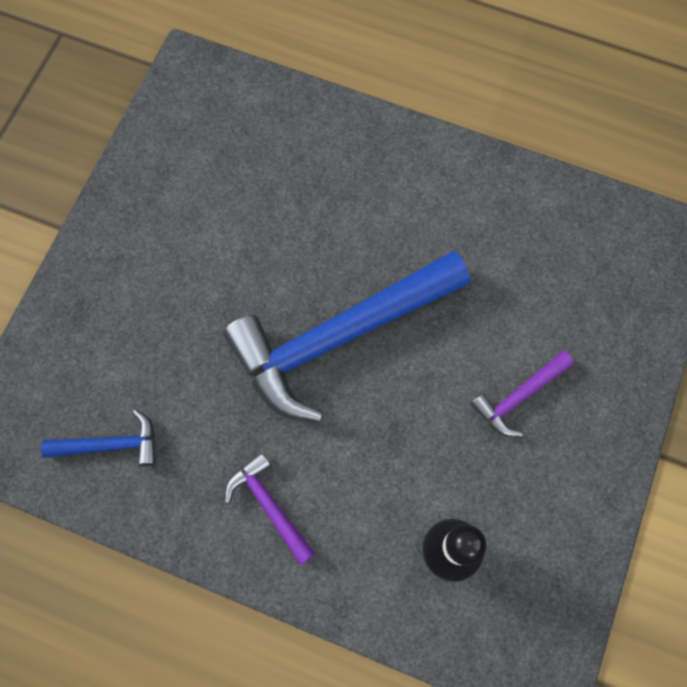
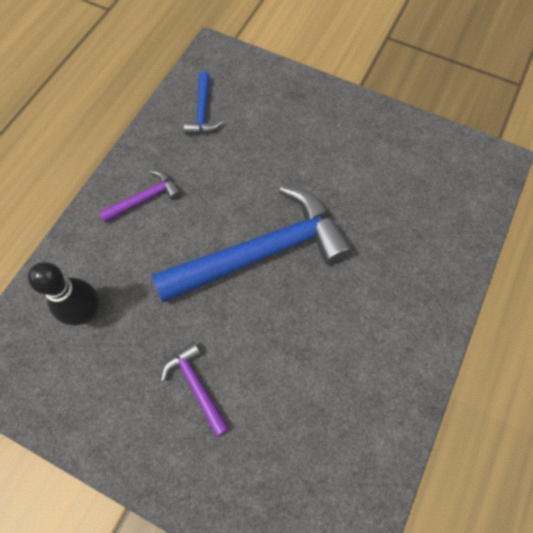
camera: 95 degrees right, 5 degrees down
(339, 337) = (262, 252): blue hammer -> blue hammer turned 90 degrees clockwise

